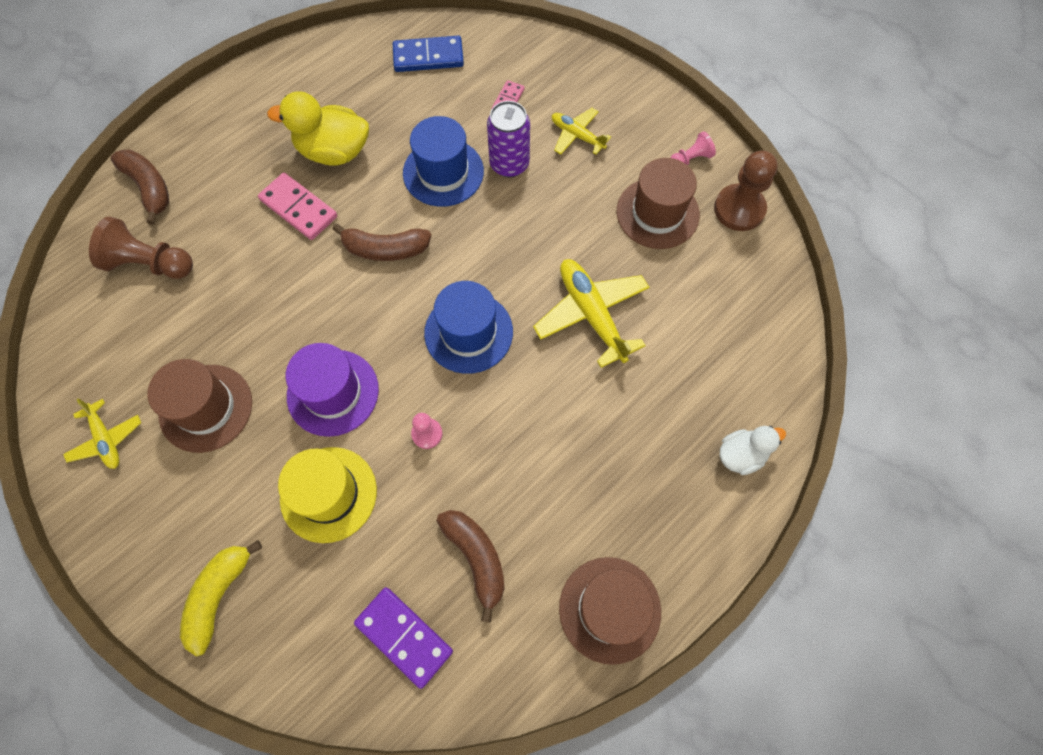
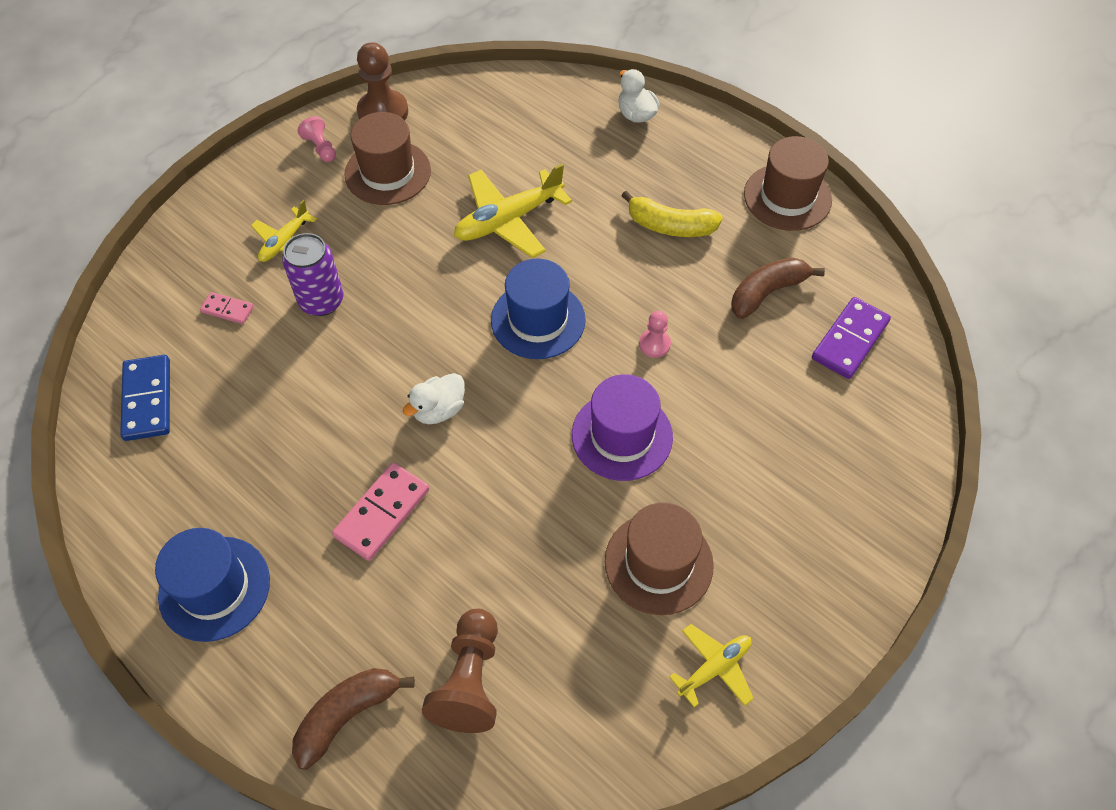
camera: 95 degrees left, 10 degrees down
(219, 595) = (855, 503): yellow banana -> yellow banana (670, 226)
(328, 494) = (732, 422): yellow hat -> none
(334, 151) = (294, 487): yellow duck -> none
(385, 249) = (439, 410): brown banana -> white duck
(443, 172) = (331, 364): blue hat -> blue hat (214, 588)

